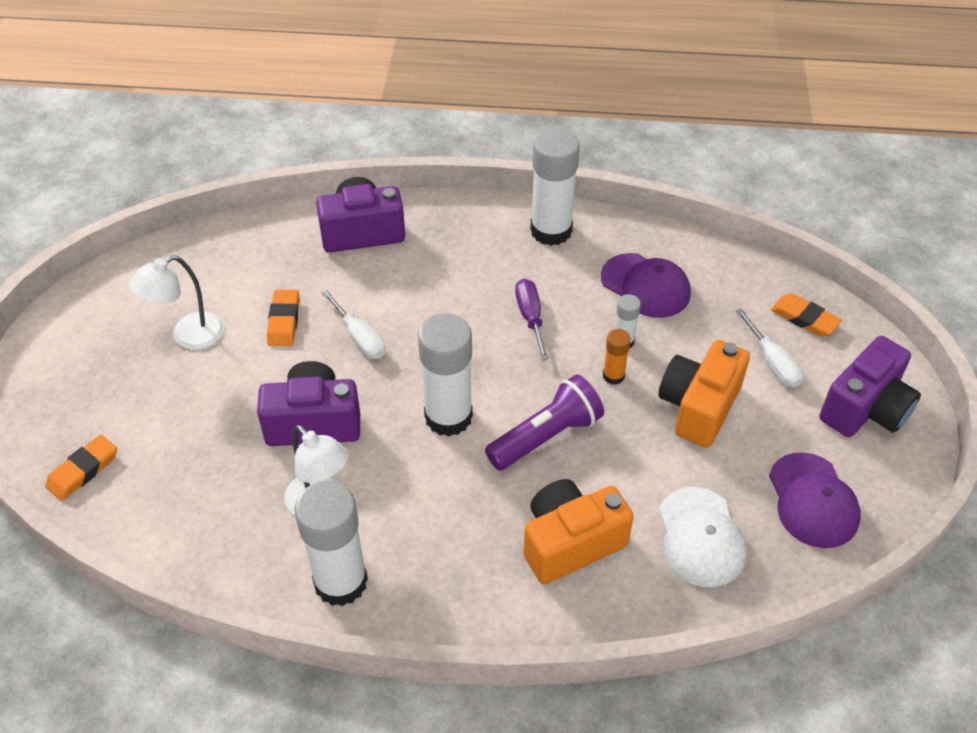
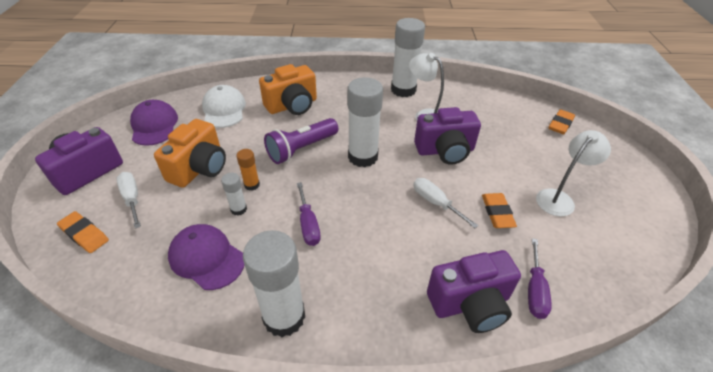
camera: 175 degrees right, 5 degrees down
(289, 240) = (534, 290): none -> purple screwdriver

